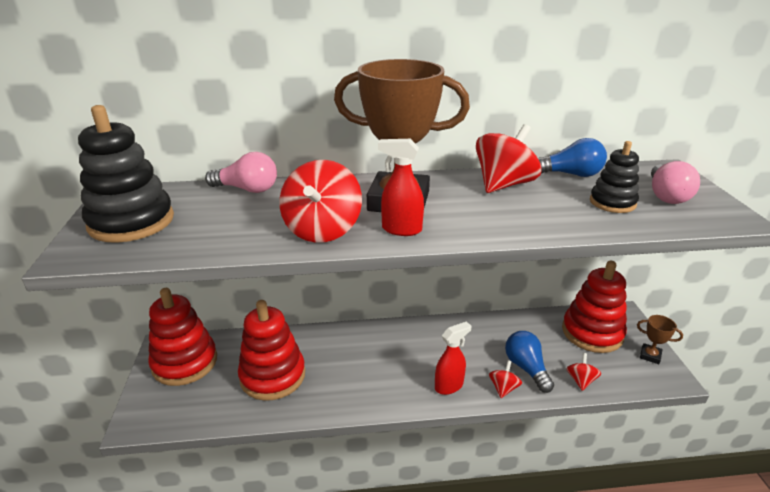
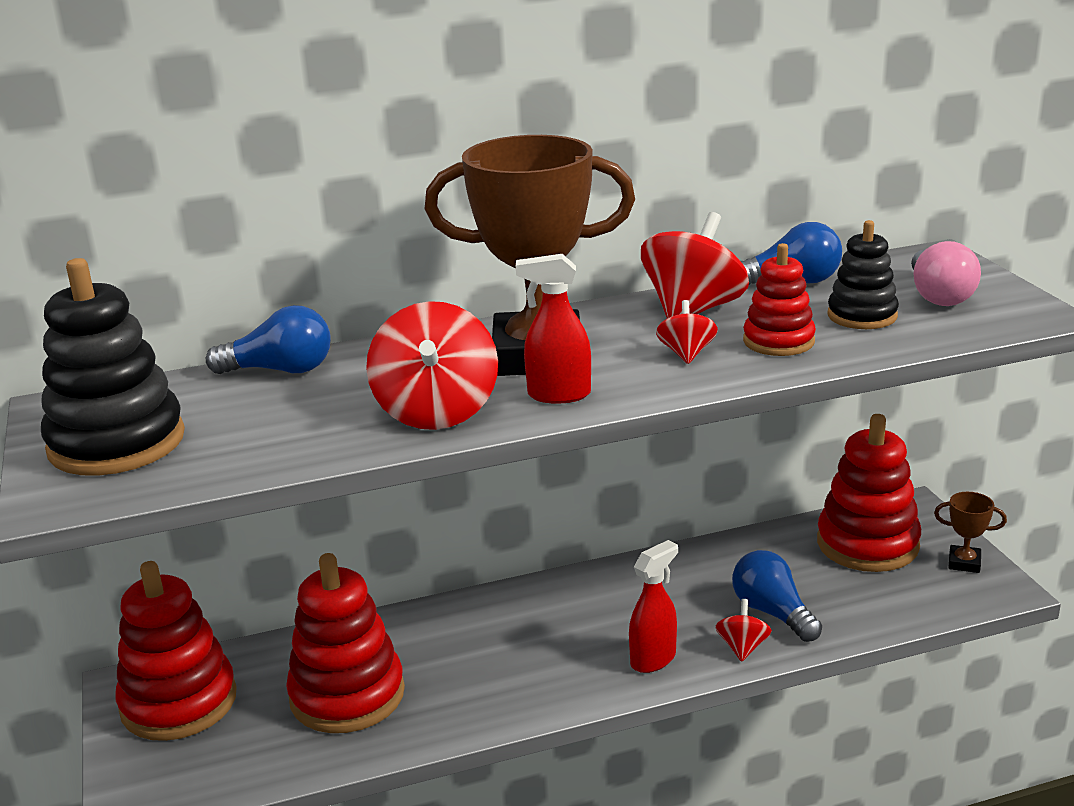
camera: 10 degrees left, 5 degrees down
(247, 189) = (280, 370): pink light bulb -> blue light bulb
(553, 213) = (778, 341): none -> red stacking toy
(580, 380) = (862, 616): red spinning top -> red spinning top (686, 354)

